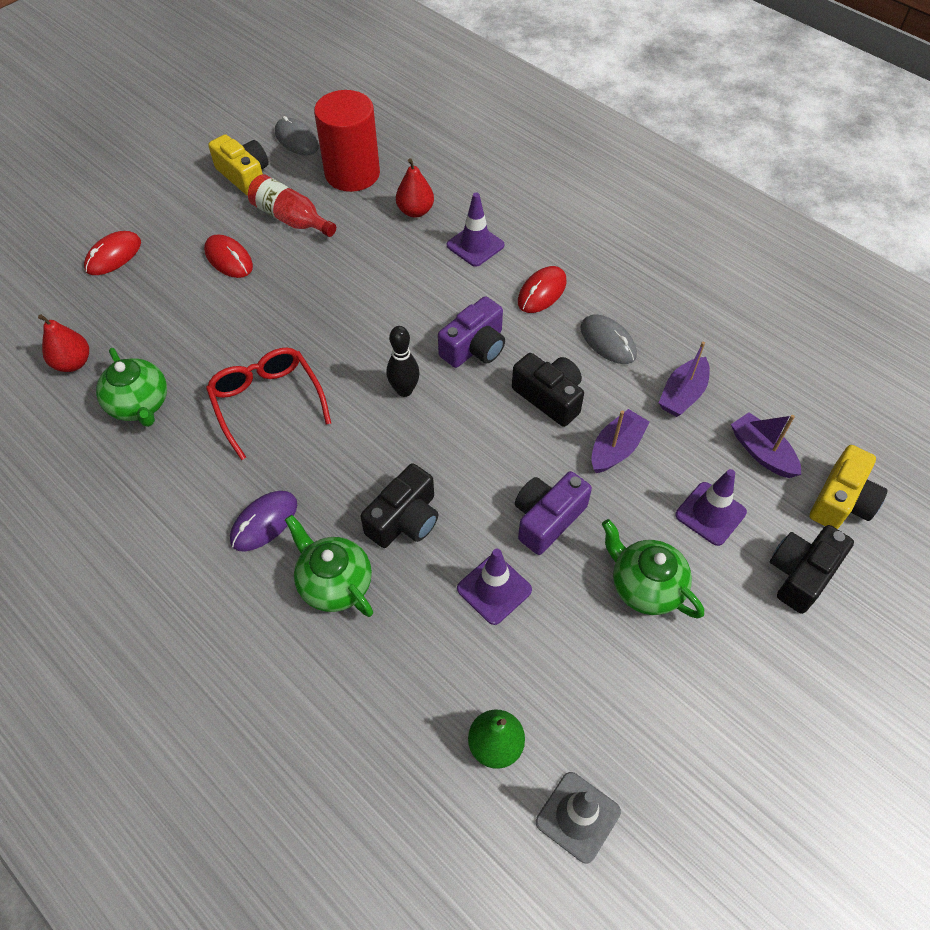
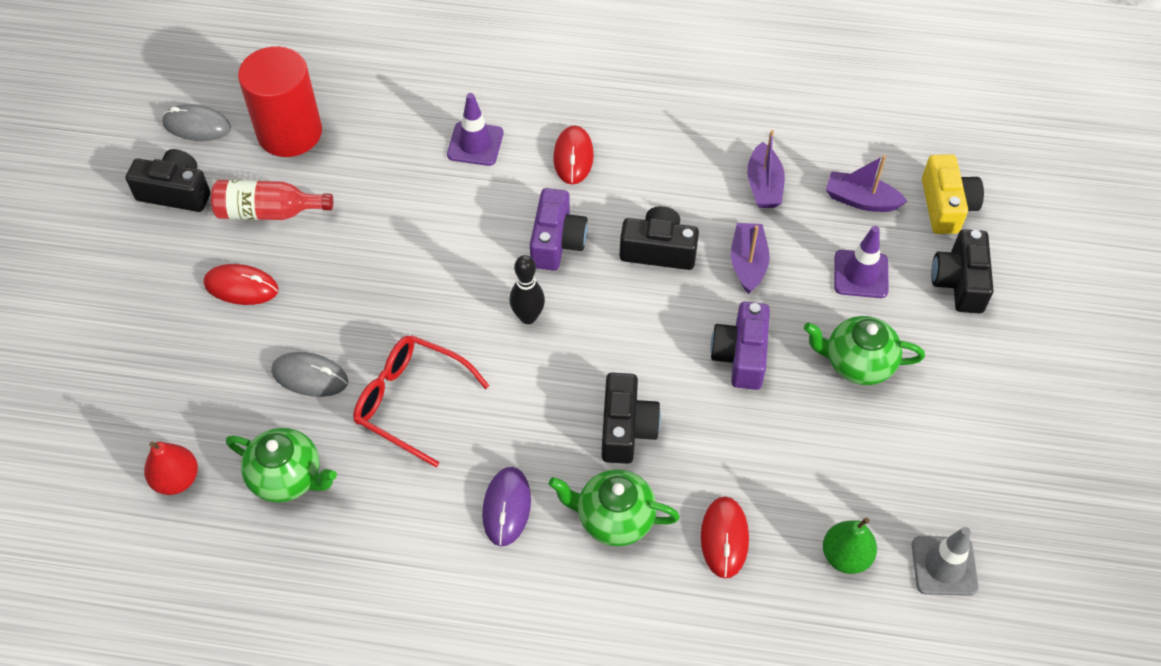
camera: 35 degrees left, 0 degrees up
(113, 256) = (112, 350): red mouse -> red mouse (724, 538)
(244, 176) = (176, 192): yellow camera -> black camera
(415, 211) = (388, 139): red pear -> none
(494, 589) = (746, 439): purple traffic cone -> none
(608, 341) = (667, 172): grey mouse -> grey mouse (310, 376)

